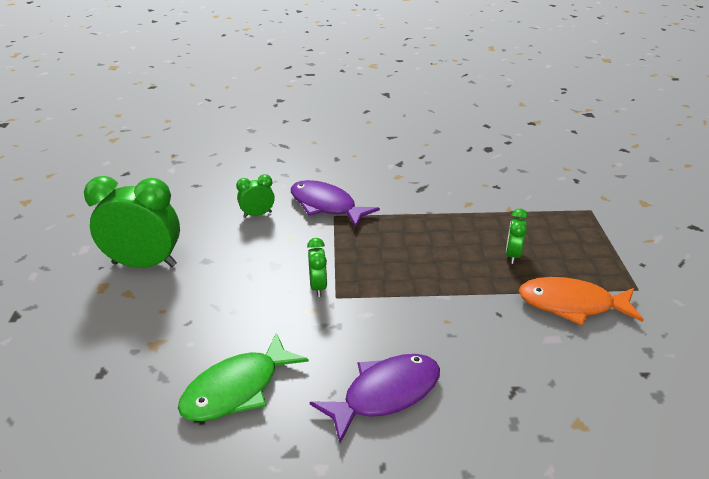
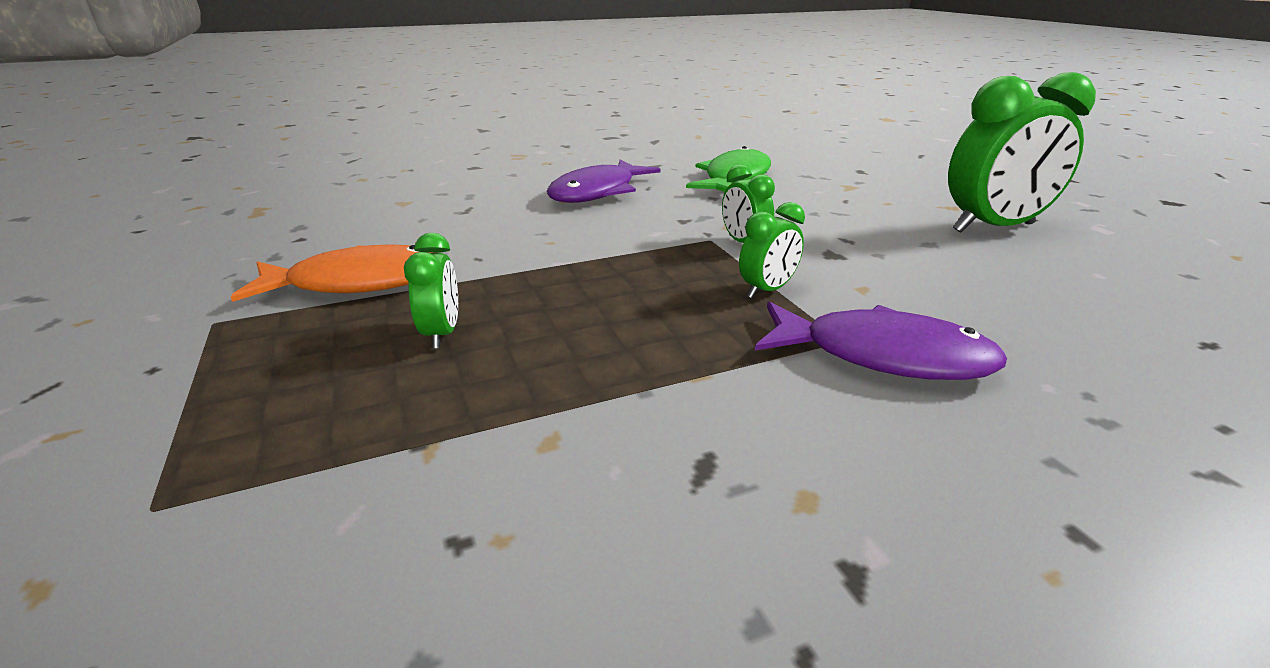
camera: 160 degrees right, 5 degrees down
(257, 214) = (979, 311): green clock -> green clock (767, 290)

